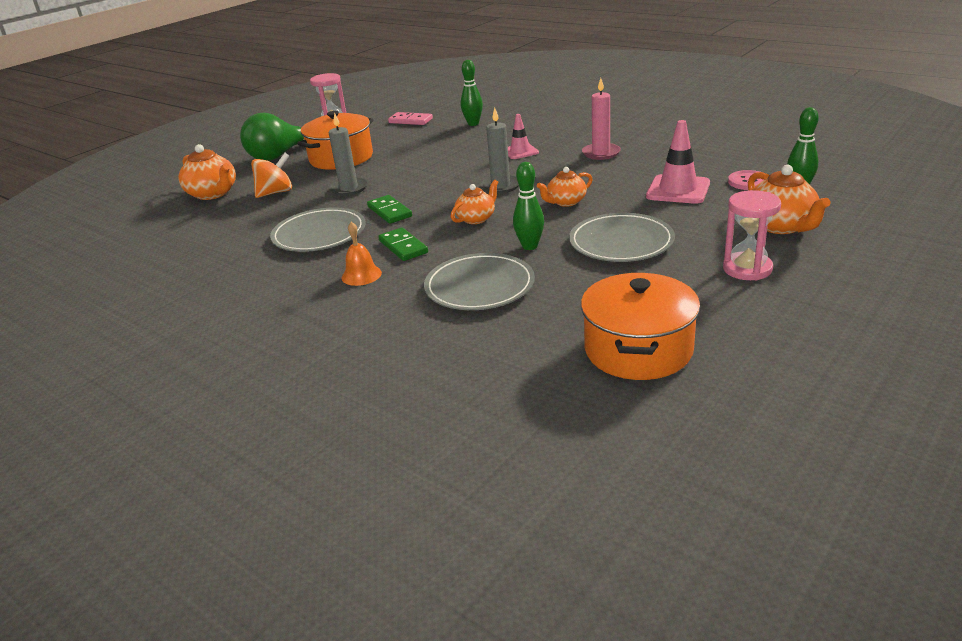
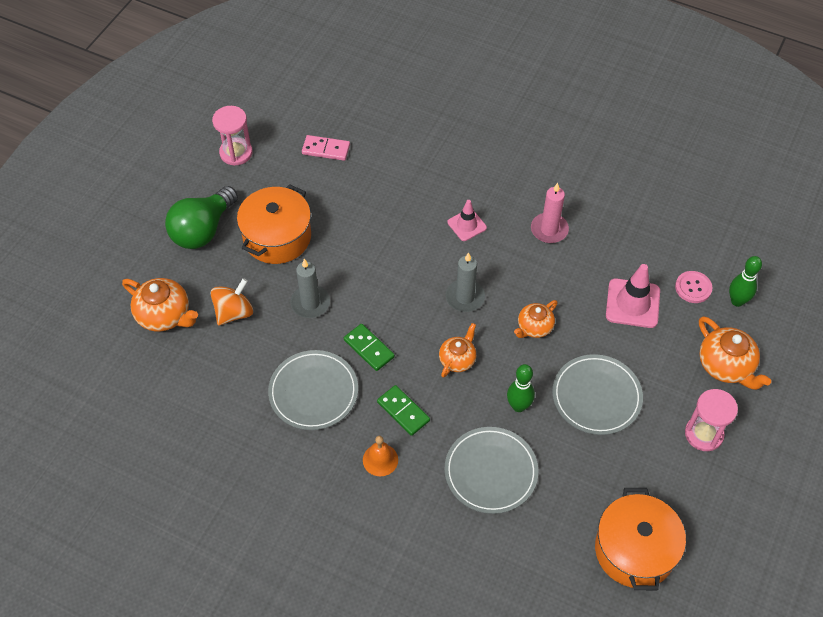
camera: 15 degrees left, 25 degrees up
(473, 124) = (399, 159): green bowling pin -> none

